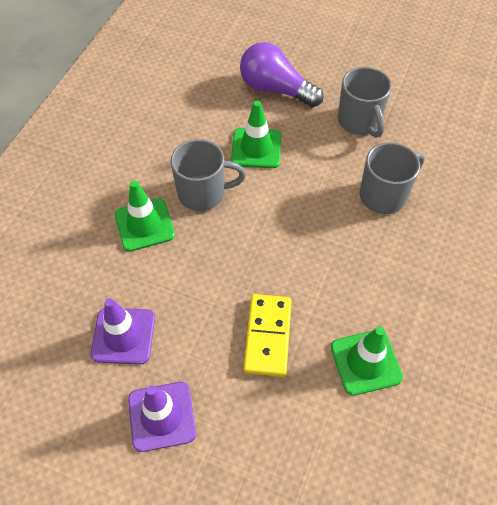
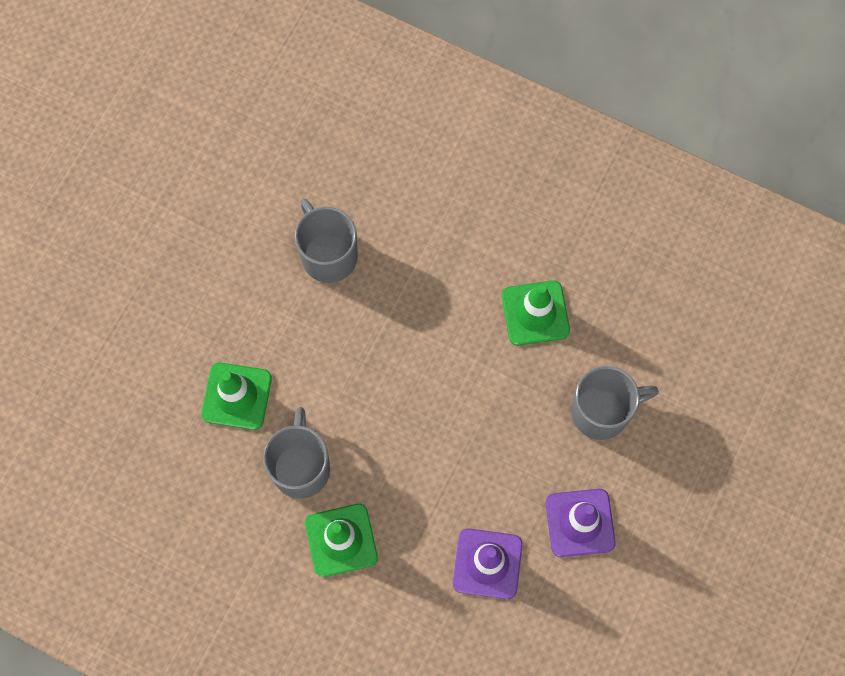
camera: 85 degrees left, 15 degrees up
(268, 336) = (499, 408): yellow domino -> none
(275, 89) = (136, 361): purple light bulb -> none
(359, 122) = (209, 262): grey mug -> grey mug (602, 411)

